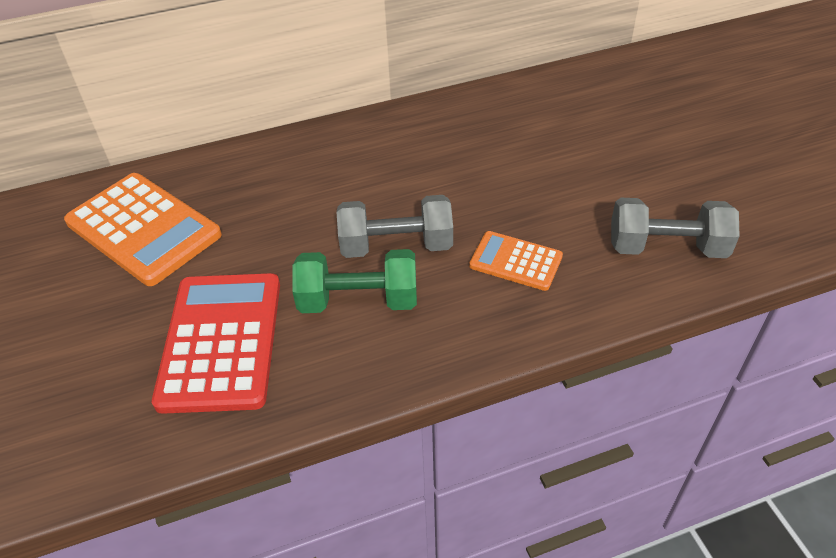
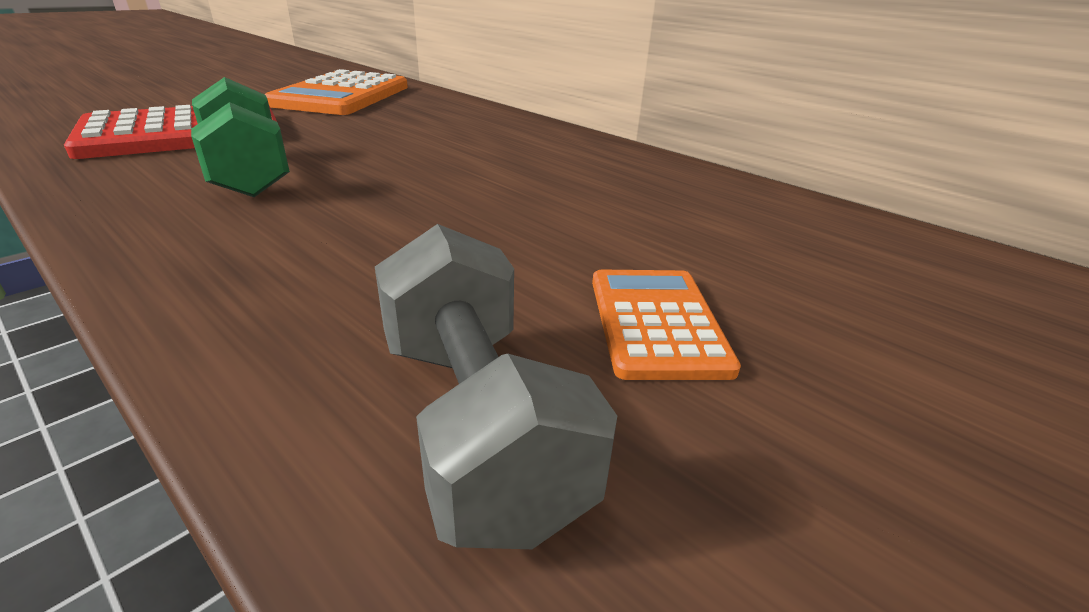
camera: 60 degrees right, 15 degrees down
(396, 246) = (359, 177): grey dumbbell -> none
(515, 261) = (356, 252): orange calculator -> orange calculator (656, 323)

